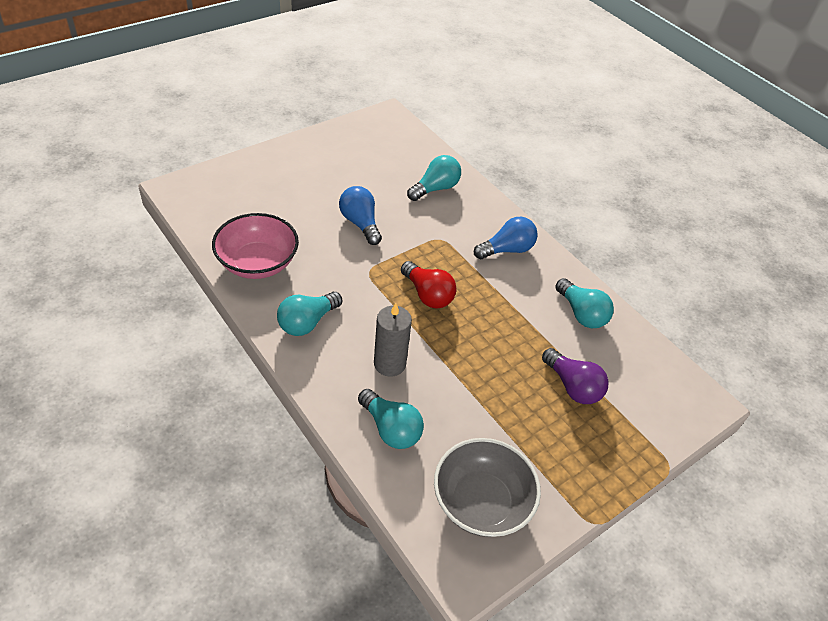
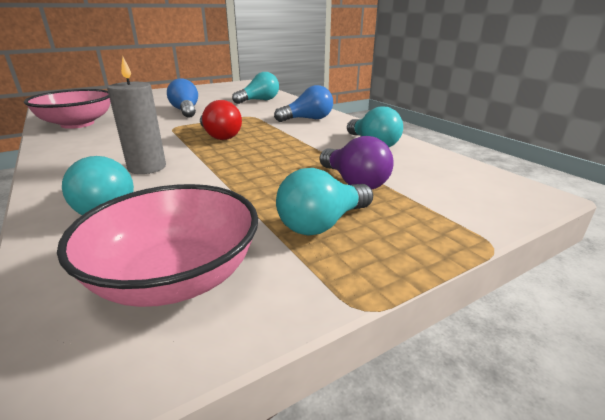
camera: 10 degrees right, 20 degrees down
(307, 322) = (86, 147): turquoise light bulb -> turquoise light bulb (322, 224)
(481, 502) = (175, 277): grey bowl -> pink bowl

